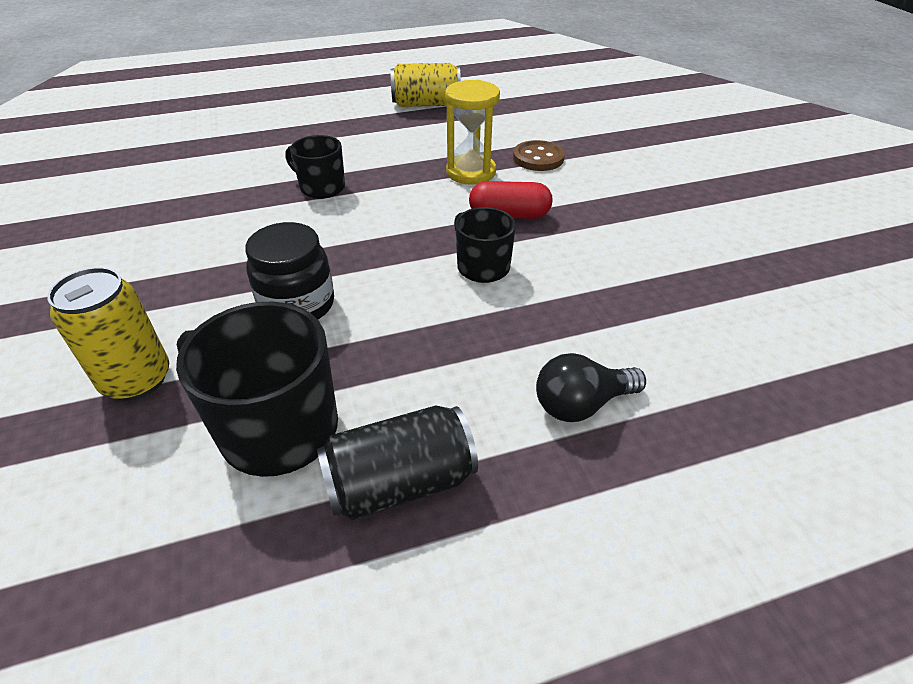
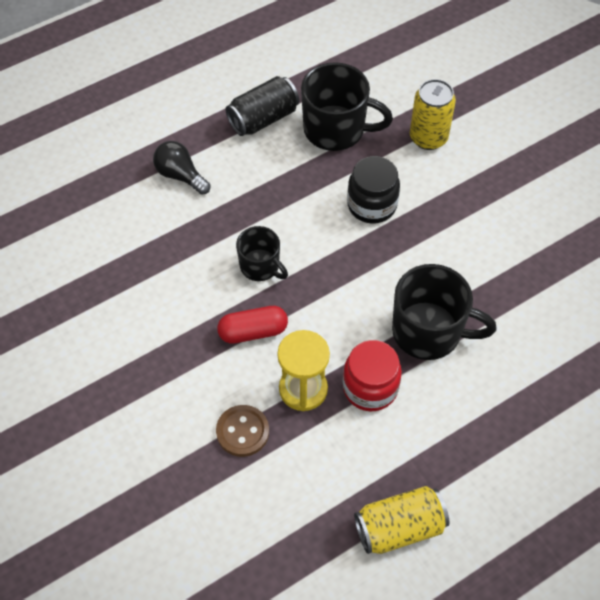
camera: 165 degrees right, 15 degrees up
(321, 187) = (429, 332): black mug -> black mug, size x1.67
(405, 164) = (370, 388): none -> red jar
(581, 404) = (180, 175): black light bulb -> black light bulb turned 105 degrees counterclockwise

